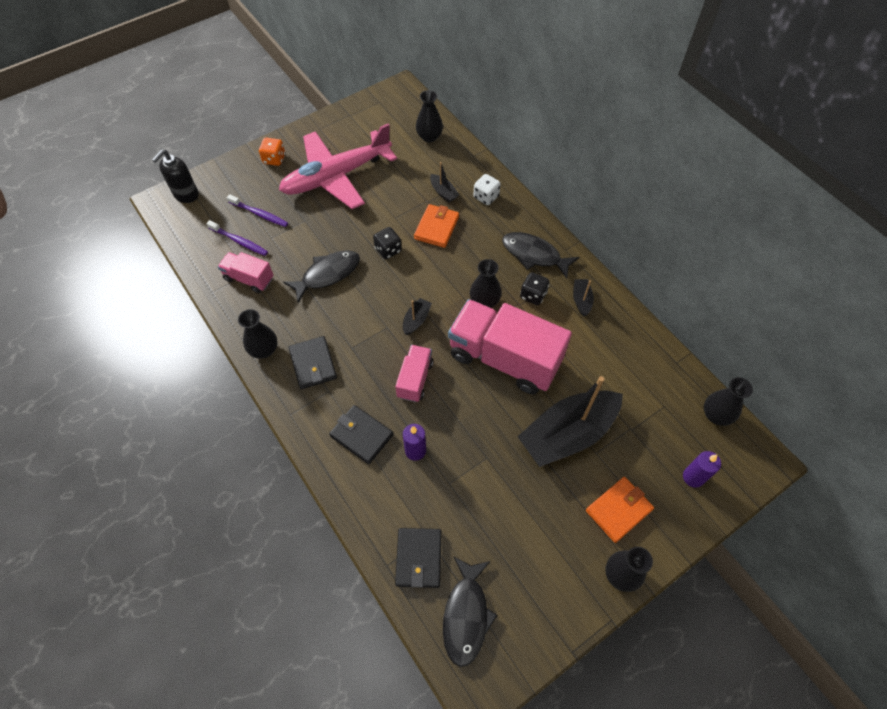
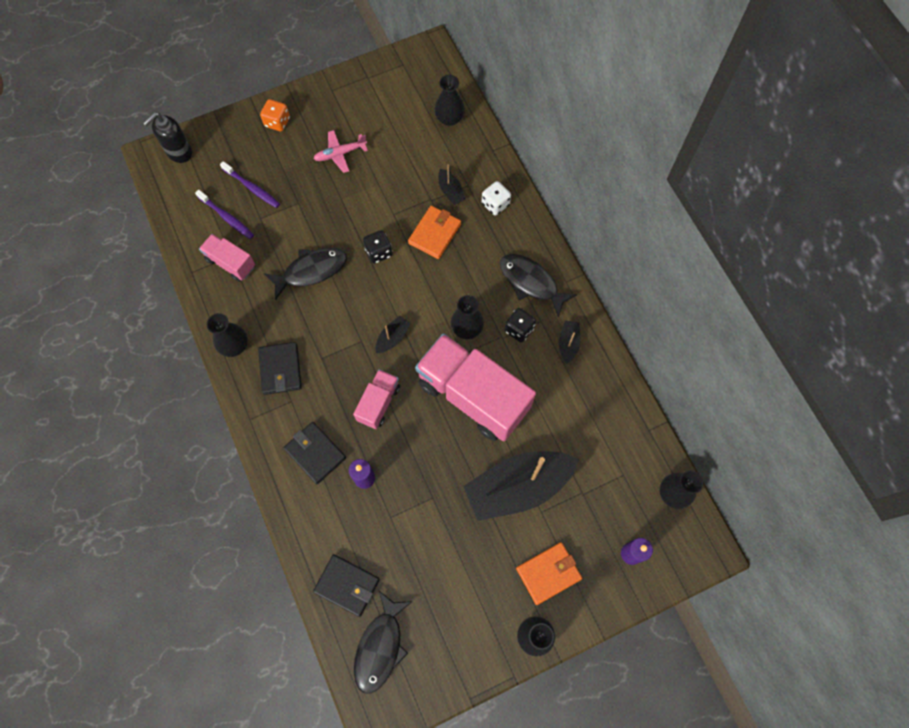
camera: 10 degrees right, 10 degrees up
(336, 176) = (340, 154): pink plane -> pink plane, size x0.42
(419, 558) = (347, 585): black wallet -> black wallet turned 75 degrees counterclockwise

